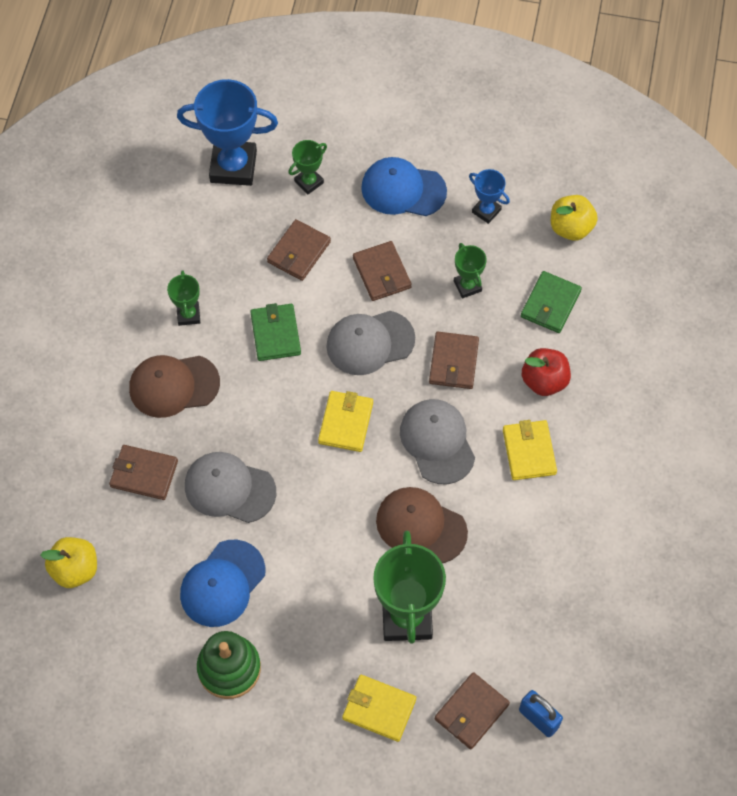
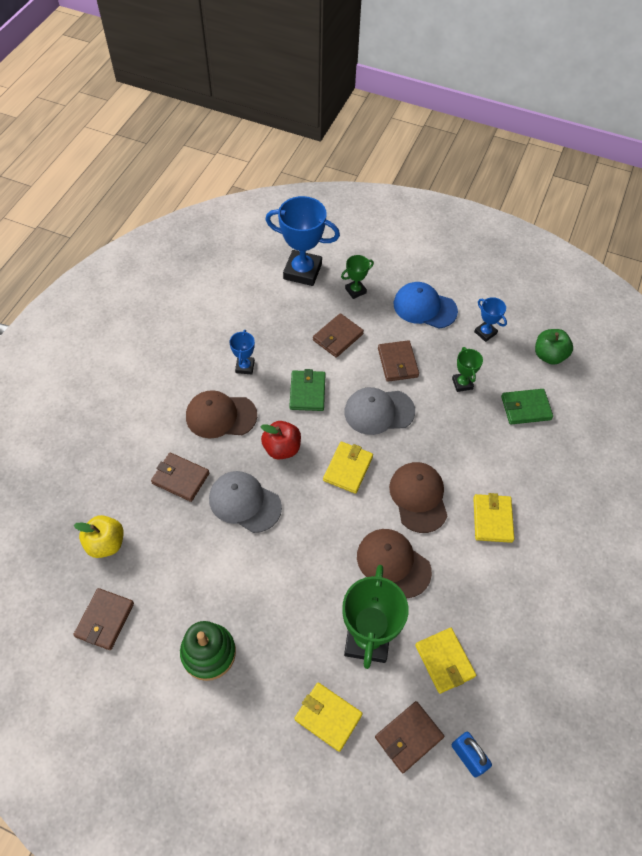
camera: 10 degrees right, 5 degrees down
(188, 315) = (245, 367): green trophy -> blue trophy
(222, 583) = (220, 579): blue cap -> none
(437, 442) = (418, 497): grey cap -> brown cap
(454, 362) = (442, 438): brown wallet -> brown wallet (105, 620)
(498, 624) = (444, 661): none -> yellow wallet
(544, 381) = (512, 466): red apple -> red apple (282, 448)
(550, 304) = (526, 408): green wallet -> green wallet turned 45 degrees clockwise
(571, 228) = (549, 355): yellow apple -> green apple

